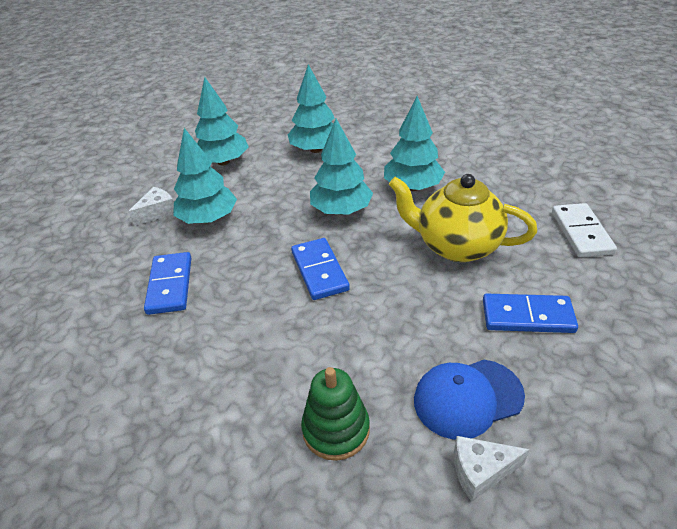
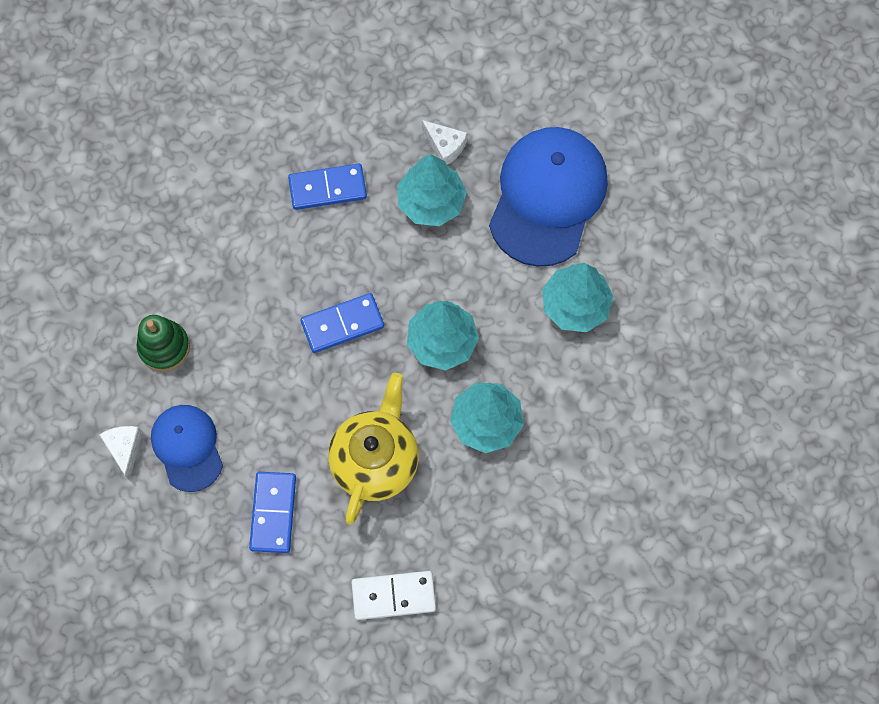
camera: 85 degrees right, 30 degrees up
(223, 162) = (547, 197): turquoise tree -> blue cap

